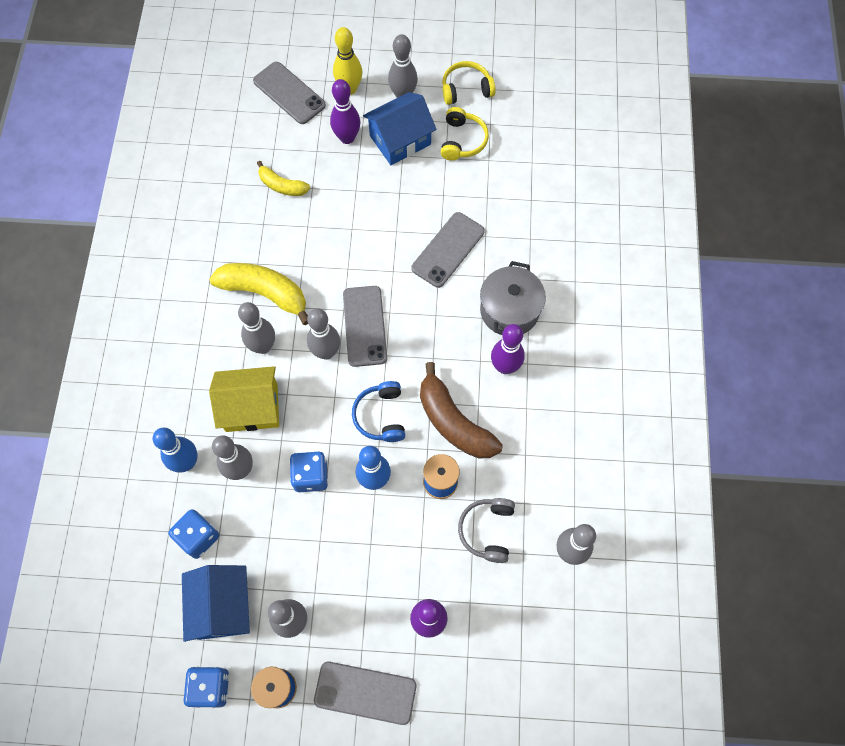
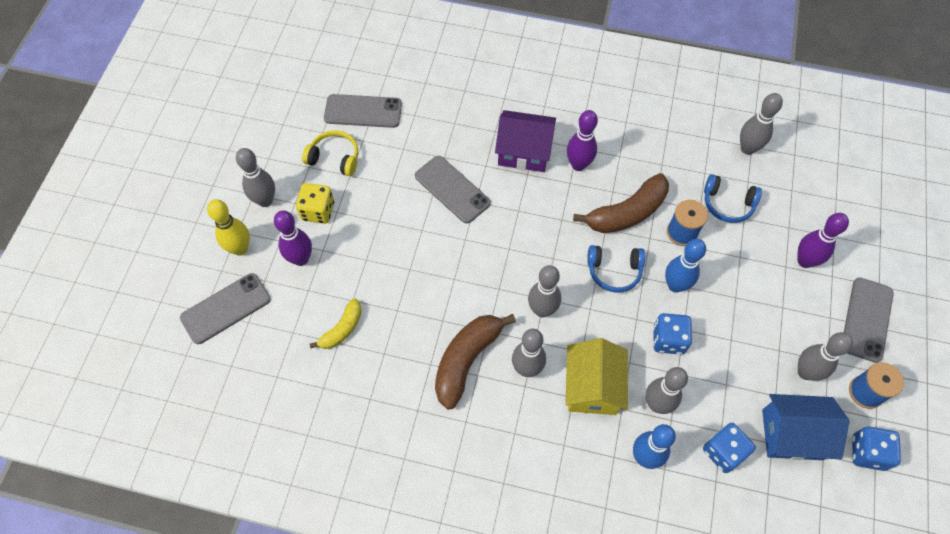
camera: 80 degrees left, 5 degrees down
(265, 293) = (466, 360): yellow banana -> brown banana
(365, 326) = (520, 272): grey phone -> grey phone (363, 111)
(400, 140) = (318, 211): blue house -> yellow dice
(466, 89) = (276, 145): yellow headphones -> none
(487, 530) = (727, 204): grey headphones -> blue headphones
(509, 310) = (524, 151): grey pot -> purple house

